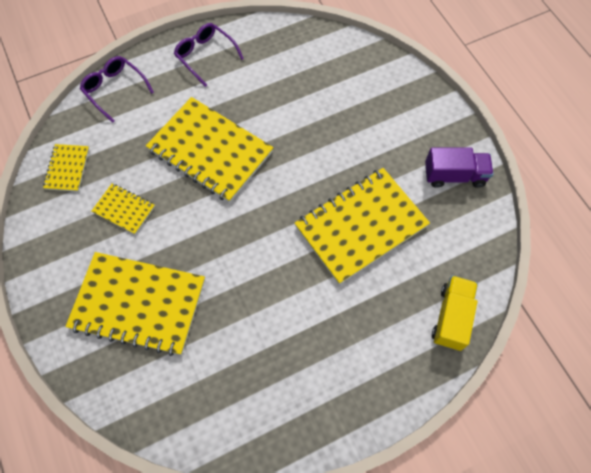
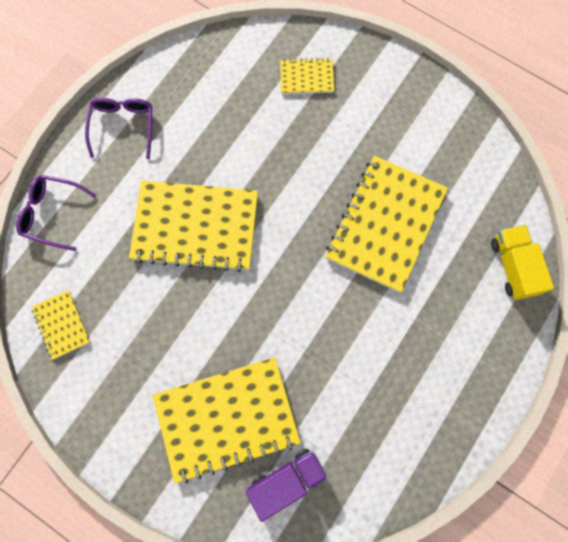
camera: 30 degrees left, 10 degrees up
(124, 209) = (149, 334): yellow notebook -> yellow notebook (306, 77)
(205, 56) = (123, 126): purple glasses -> purple glasses turned 75 degrees clockwise
(454, 175) = (440, 127): purple truck -> purple truck (287, 480)

